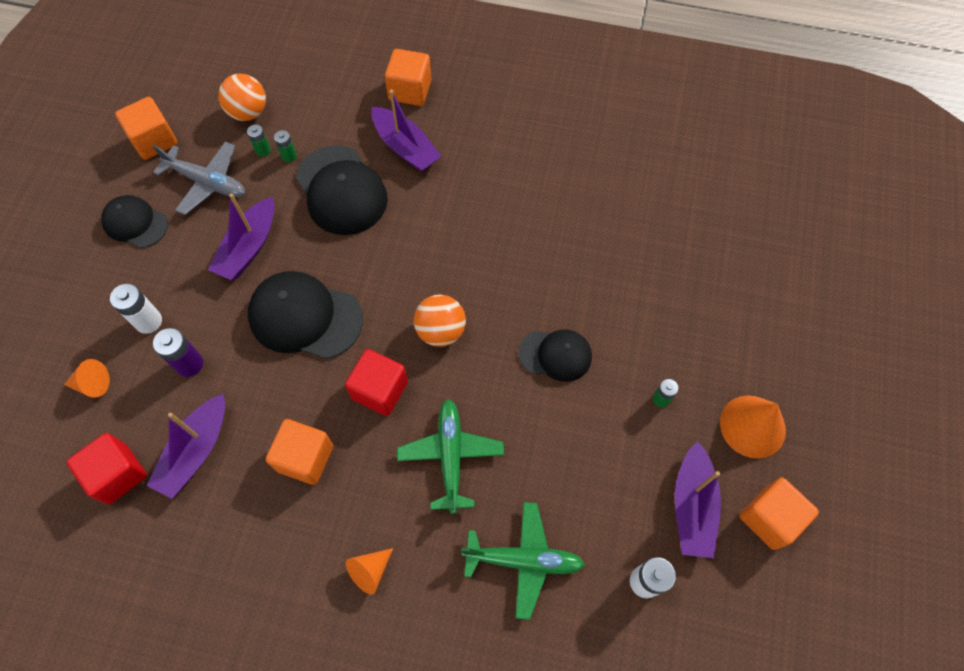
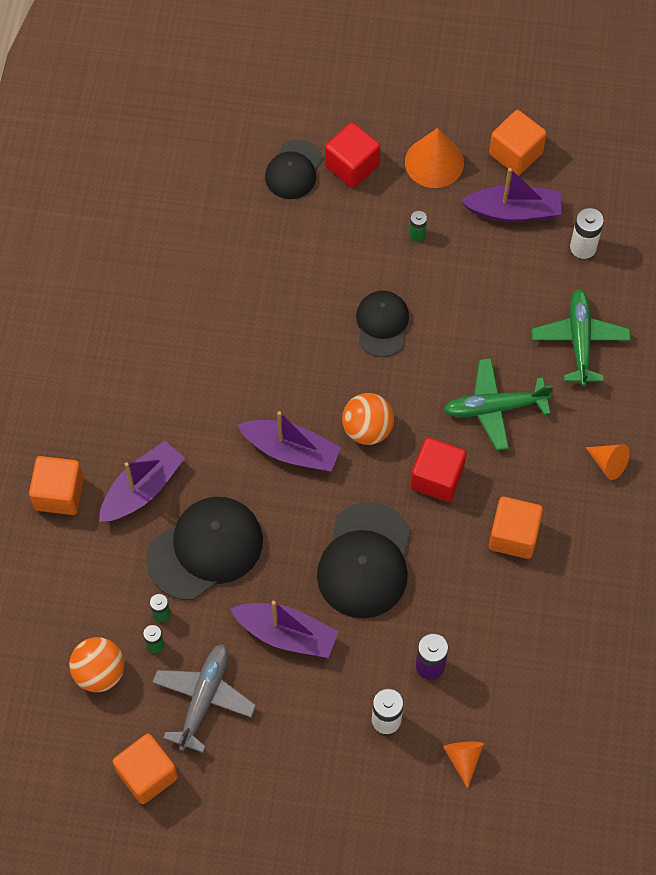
camera: 95 degrees left, 0 degrees up
(118, 474) = (553, 707): red cube -> red cube (352, 166)
(135, 223) = (265, 766): black cap -> black cap (293, 170)
(196, 451) = (520, 638): purple boat -> purple boat (291, 451)

